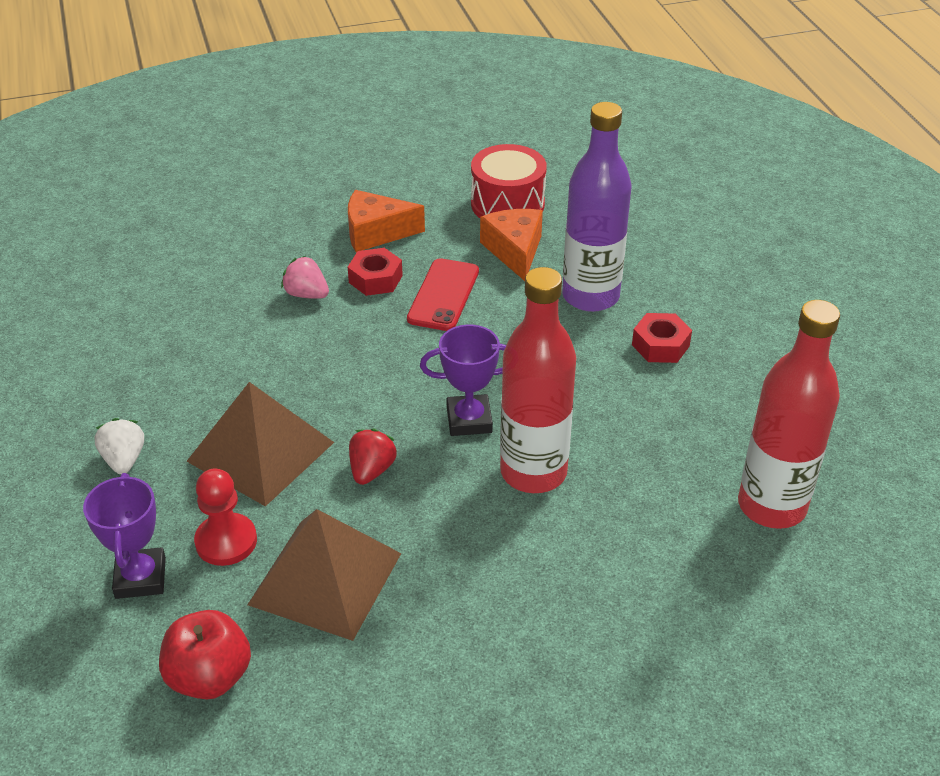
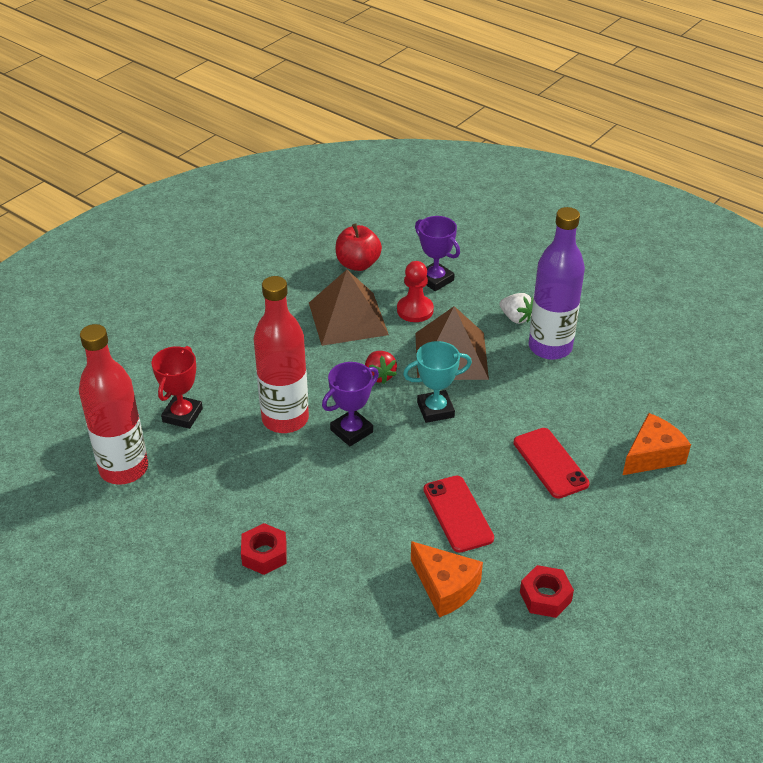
camera: 145 degrees right, 0 degrees up
(306, 294) = (550, 463): pink strawberry -> red phone
(354, 397) = (435, 410): none -> turquoise trophy
(375, 279) = (520, 501): red nut -> red nut (545, 597)
(376, 232) = (568, 544): orange cheese -> orange cheese (652, 455)
(507, 204) = (500, 640): red drum -> none
(590, 296) = (349, 573): purple bottle -> purple bottle (550, 347)
(659, 543) = (182, 415): none -> red trophy

